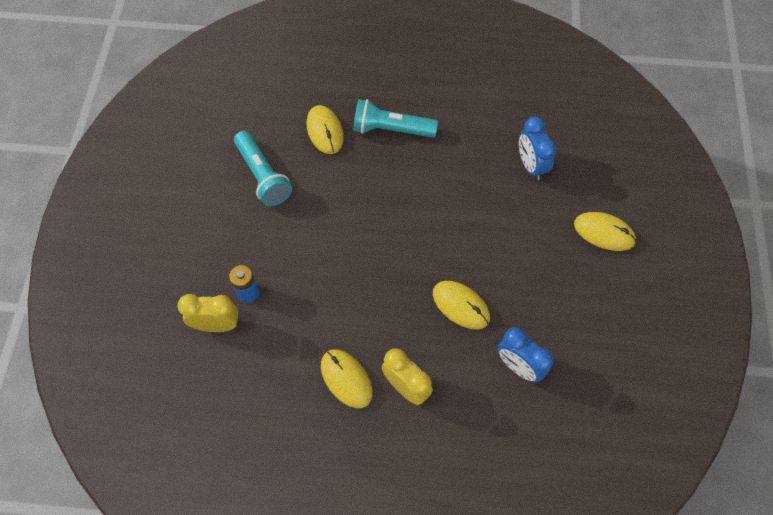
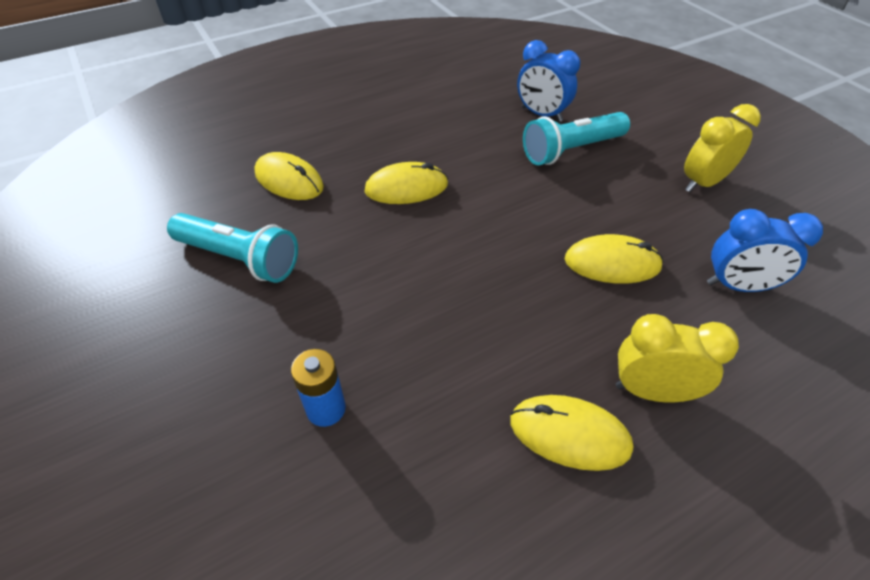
camera: 35 degrees left, 15 degrees down
(217, 325) = (307, 488): yellow clock -> yellow clock (703, 183)
(391, 129) = (369, 147): turquoise flashlight -> turquoise flashlight (571, 150)
(604, 232) = (665, 132): yellow mouse -> yellow mouse (406, 188)

